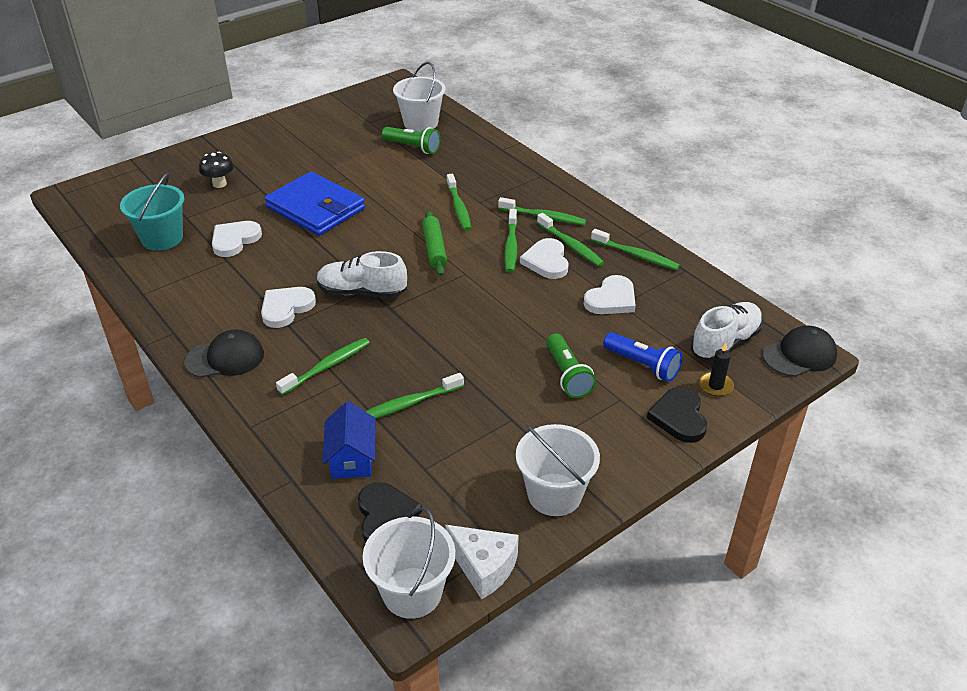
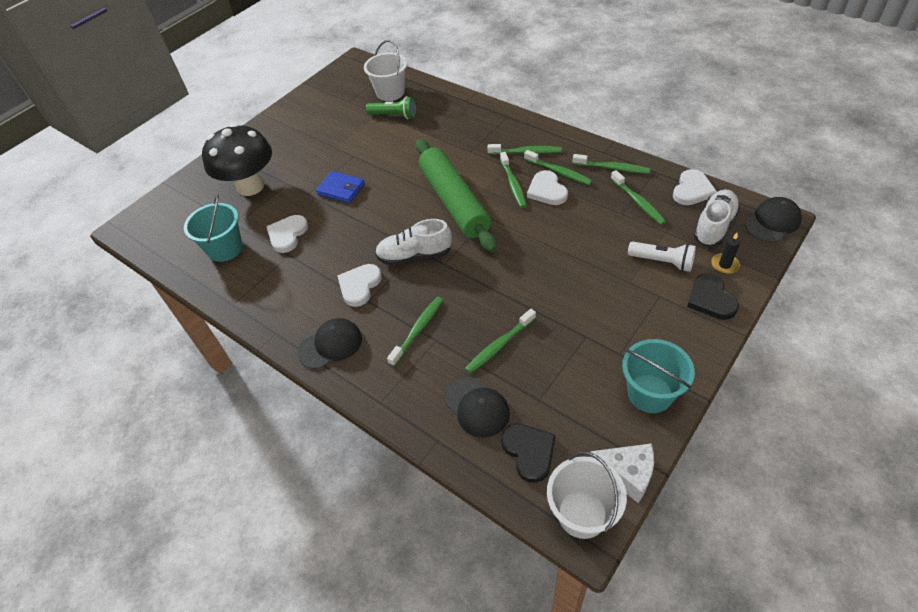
camera: 10 degrees left, 10 degrees up
(219, 184) = (250, 186): black mushroom -> black mushroom, size x2.28
(315, 208) = (341, 189): blue wallet -> blue wallet, size x0.58
(352, 458) = (477, 407): blue house -> black cap
(434, 249) = (454, 202): green rolling pin -> green rolling pin, size x2.01
(459, 208) = (456, 160): green toothbrush -> green toothbrush (638, 202)
(554, 494) = (650, 393): white bucket -> turquoise bucket
(567, 375) = (610, 286): green flashlight -> none
(611, 299) = (612, 211): white heart -> white heart (692, 190)
(642, 365) = (662, 262): blue flashlight -> white flashlight

